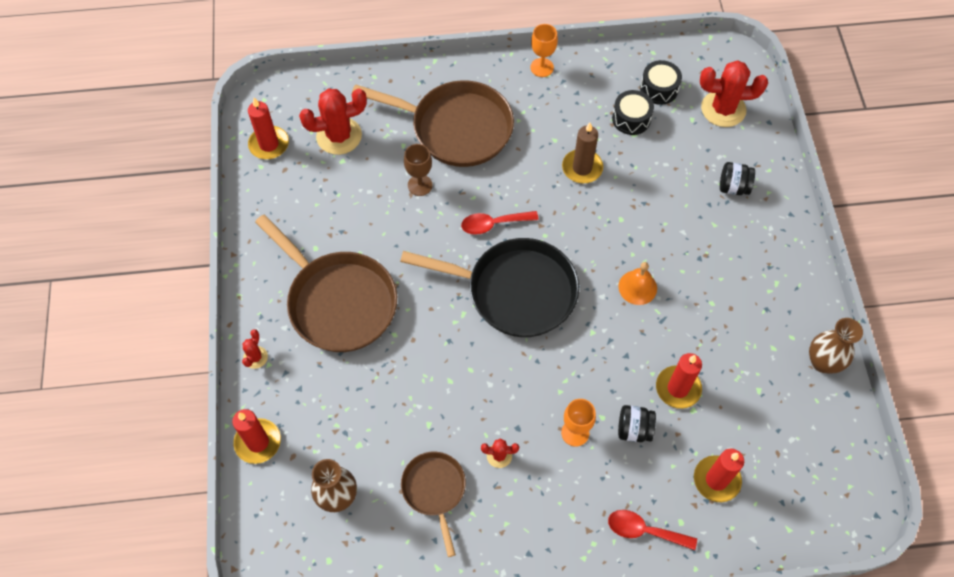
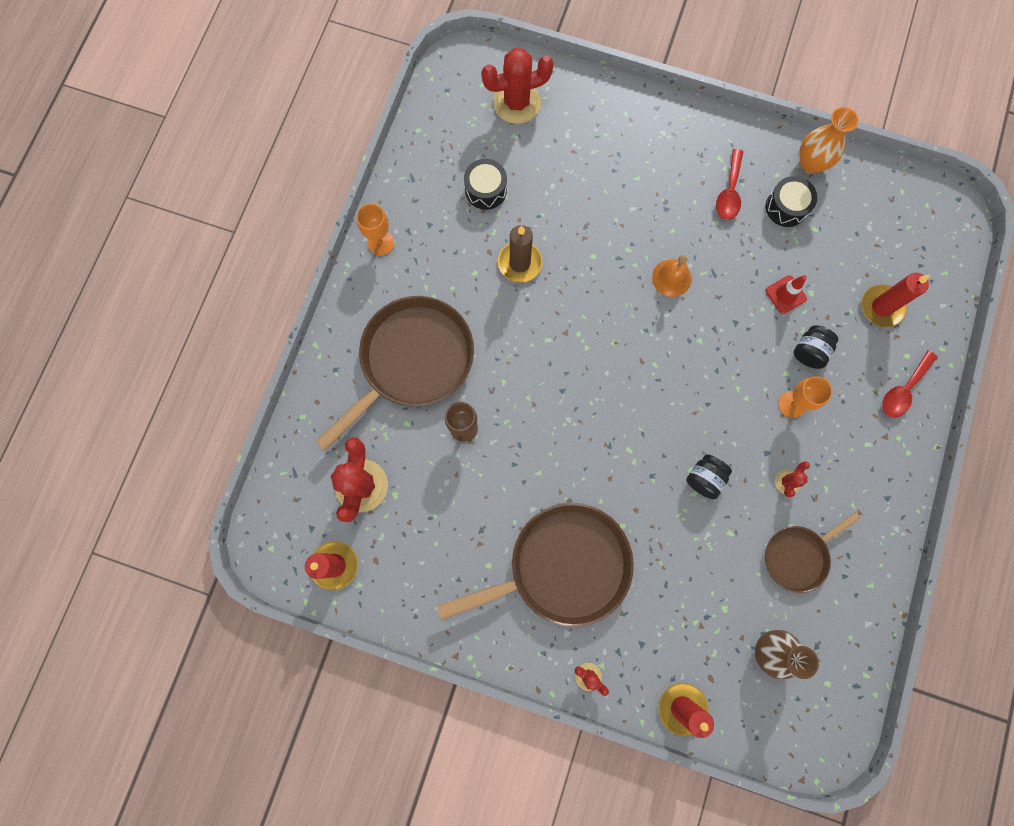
camera: 65 degrees left, 15 degrees up
(434, 490) = (797, 556): brown pan -> brown pan turned 45 degrees counterclockwise
(493, 224) = (543, 376): red spoon -> red spoon (729, 192)
(515, 291) = (626, 390): black pan -> none
(659, 89) = (464, 147): black drum -> black drum (786, 207)
(678, 388) = (785, 294): red candle -> red traffic cone
(723, 109) = (517, 103): red cactus -> red cactus turned 45 degrees clockwise
(733, 187) = (606, 140): black jar -> black jar (704, 478)
(822, 362) = (810, 163): brown vase -> orange vase

